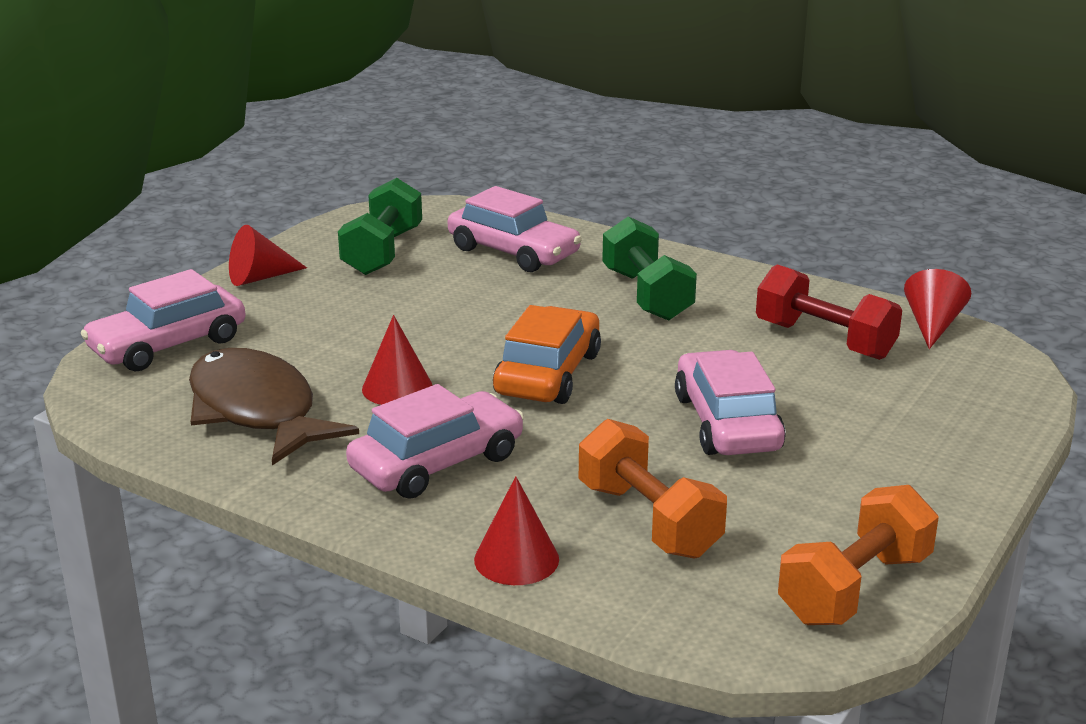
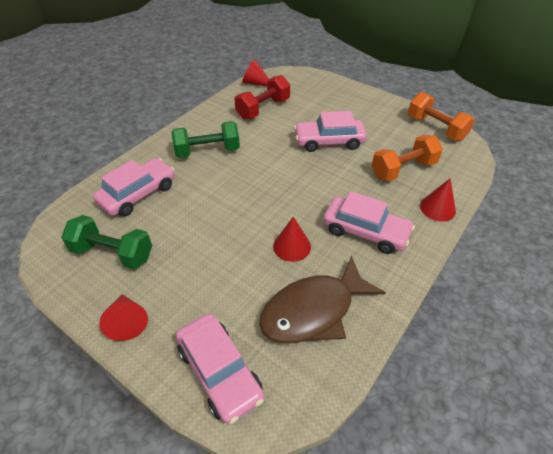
camera: 85 degrees left, 20 degrees up
(437, 463) = (365, 231): pink car -> pink car turned 150 degrees clockwise
(548, 374) = (282, 189): orange car -> none

